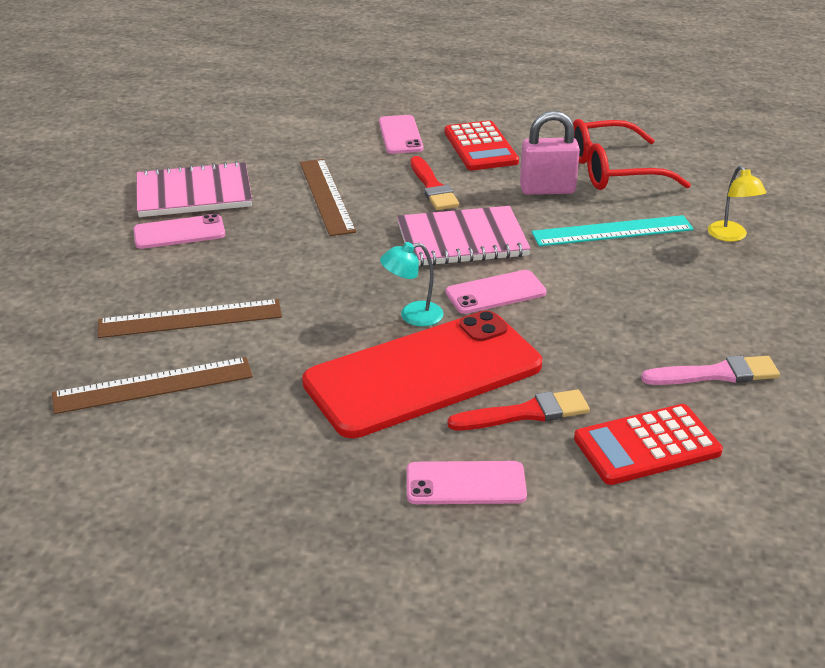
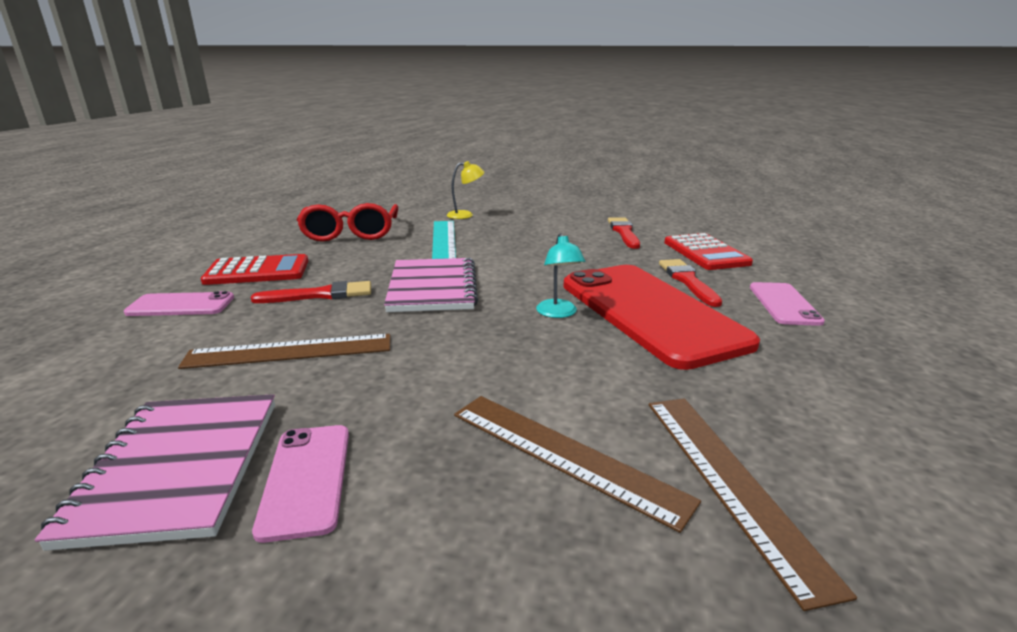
camera: 85 degrees left, 10 degrees down
(190, 319) = (564, 454): brown ruler -> brown ruler turned 45 degrees counterclockwise
(495, 293) = (524, 280): pink phone -> none
(547, 190) = (364, 253): pink padlock -> none
(716, 374) = (624, 232): pink brush -> red brush

